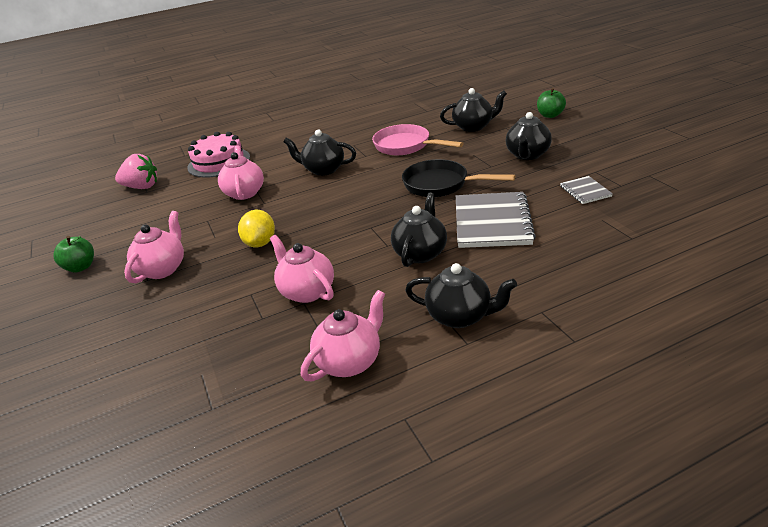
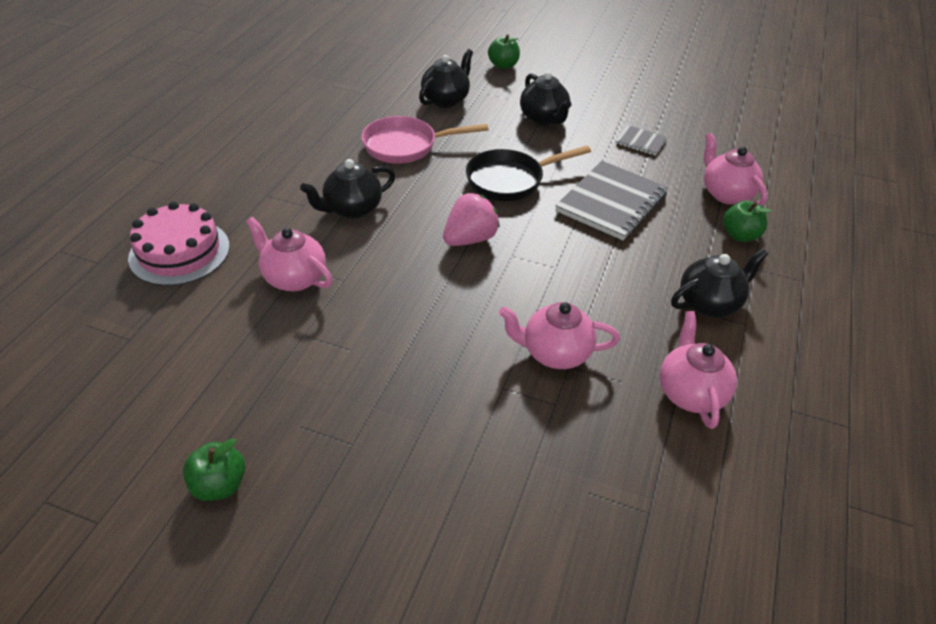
camera: 50 degrees left, 10 degrees up
(142, 187) = (108, 336): pink strawberry -> pink strawberry (470, 239)
(163, 269) = (350, 420): pink teapot -> pink teapot (726, 194)
(260, 243) = (421, 329): yellow lemon -> none
(420, 253) = (597, 261): black teapot -> none
(492, 222) = (611, 203): grey notebook -> grey notebook turned 75 degrees clockwise
(568, 284) = (740, 235): none -> green apple

